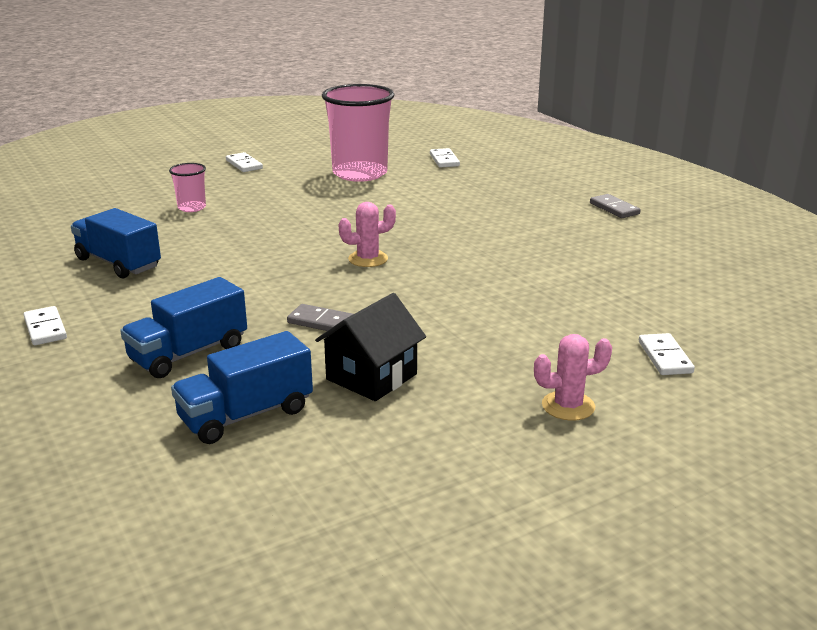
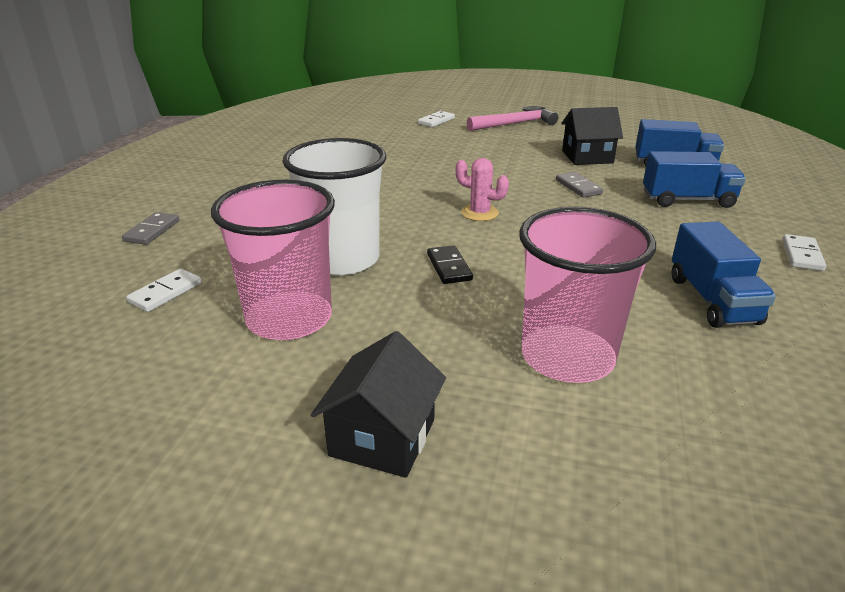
camera: 135 degrees left, 5 degrees up
(192, 208) = (567, 357): pink cup -> pink cup, size x2.16
(244, 164) = (382, 437): white domino -> black house
(322, 219) = (449, 267): none -> black domino
(395, 200) = (342, 259): none -> white cup
(568, 406) = (515, 124): pink cactus -> pink hammer
(614, 208) = (228, 178): grey domino -> grey domino (152, 231)

